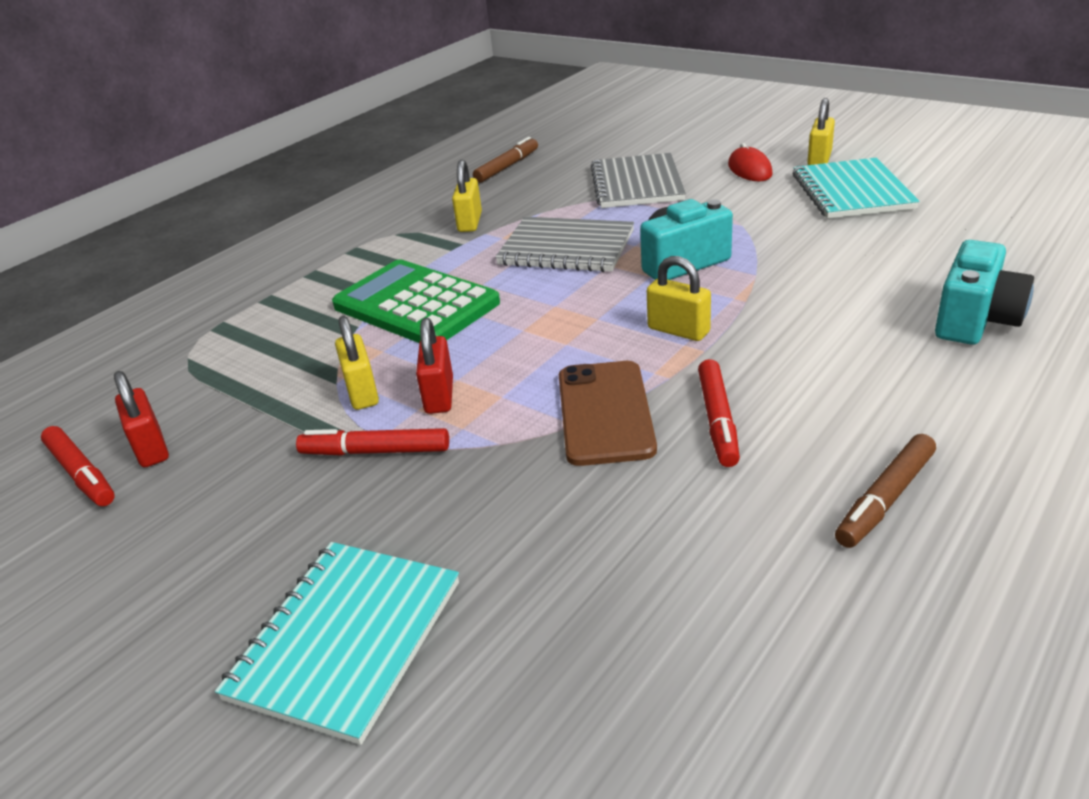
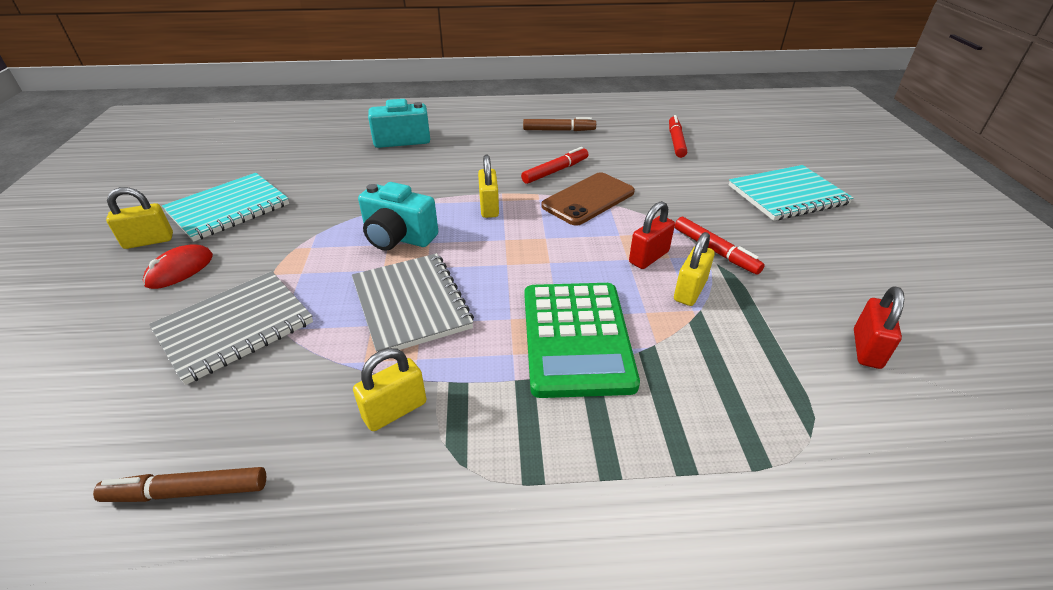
camera: 135 degrees left, 5 degrees up
(81, 474) = (930, 362): red marker -> red marker (676, 141)

